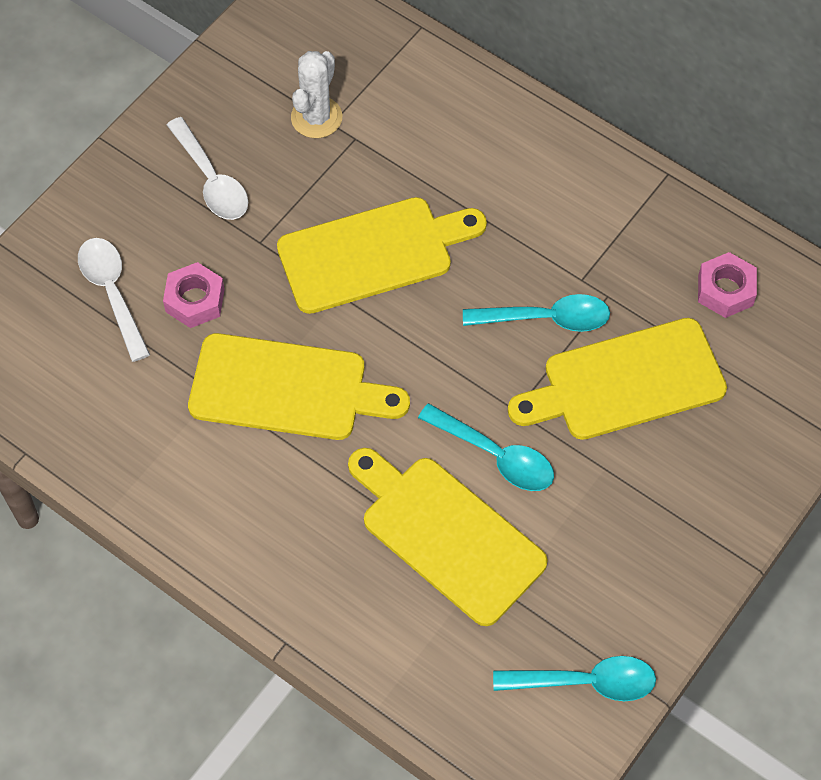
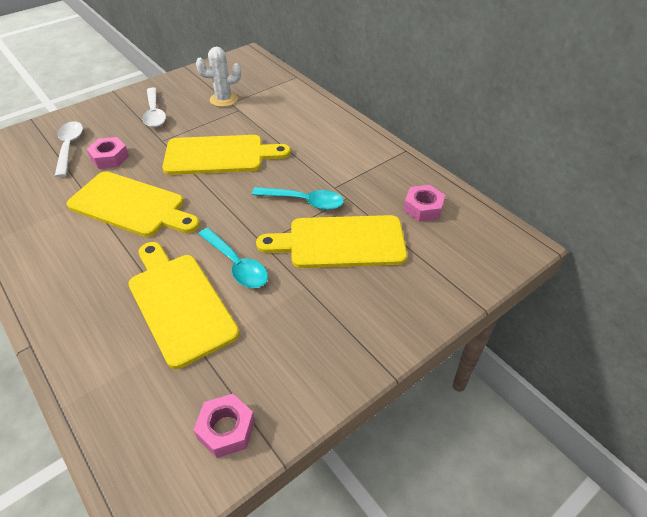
camera: 15 degrees right, 15 degrees down
(316, 117) = (223, 99): white cactus -> white cactus turned 45 degrees clockwise
(585, 682) = (226, 429): turquoise spoon -> pink nut

